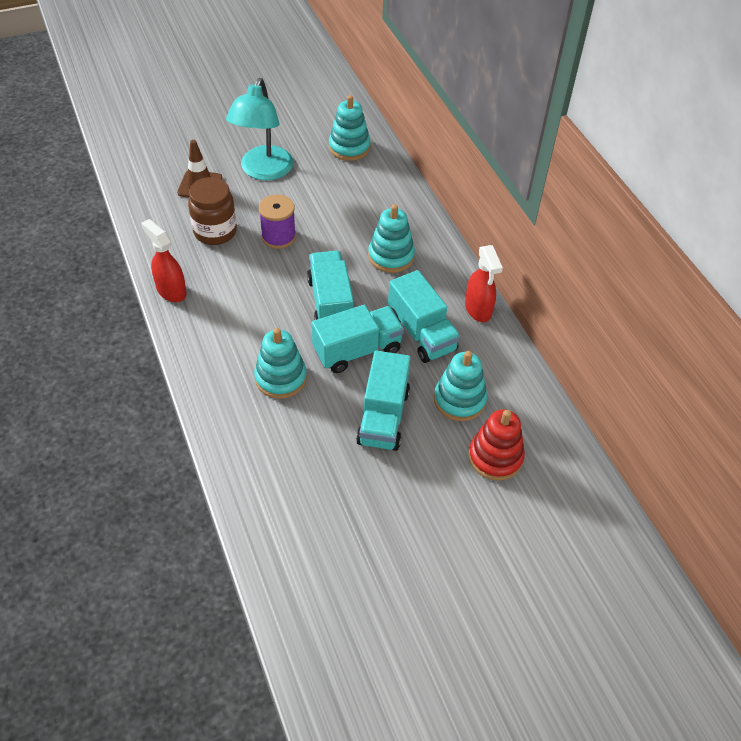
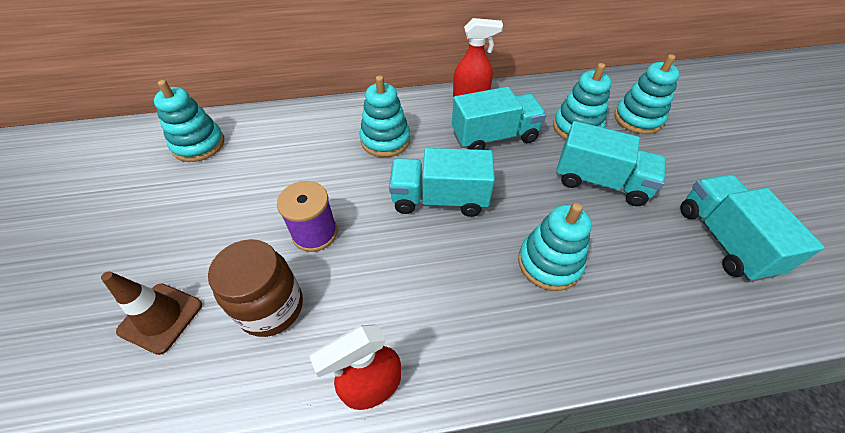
camera: 75 degrees left, 0 degrees up
(263, 171) = (183, 233): turquoise lamp -> none
(357, 350) = (512, 187): turquoise truck -> turquoise truck (723, 240)
(495, 457) = (638, 119): red stacking toy -> turquoise stacking toy

